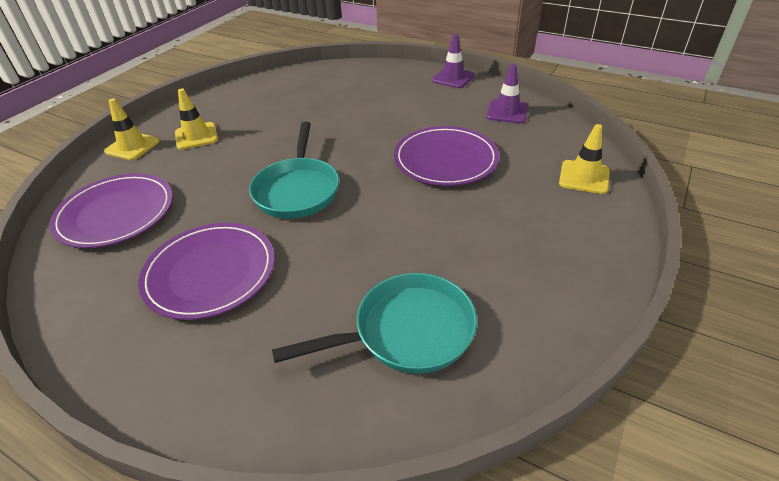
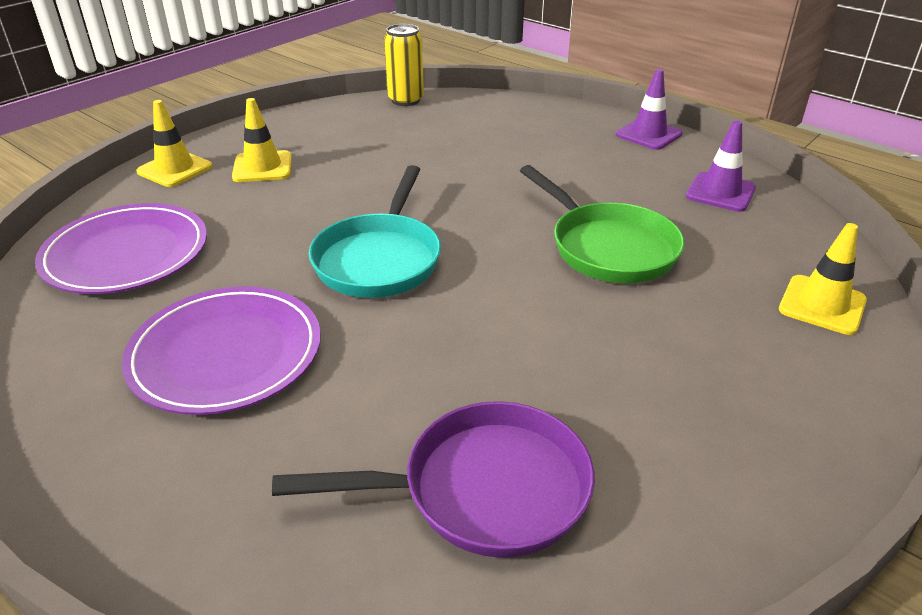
camera: 10 degrees right, 5 degrees down
(284, 74) = (405, 100): none -> yellow can
(407, 332) = (483, 490): turquoise pan -> purple pan
(445, 159) = (608, 247): purple plate -> green pan

